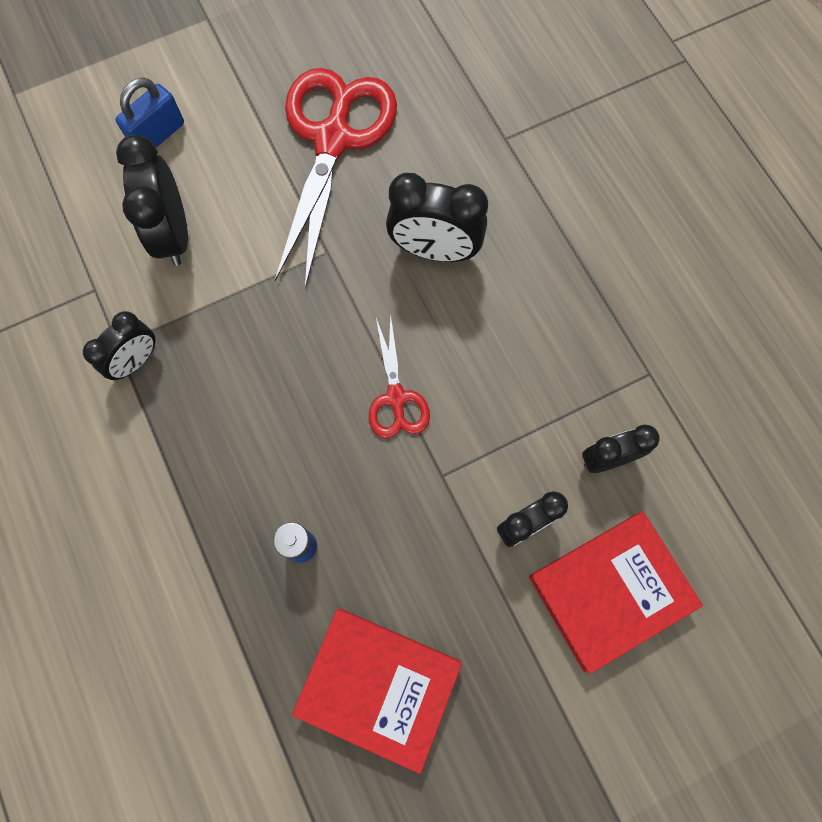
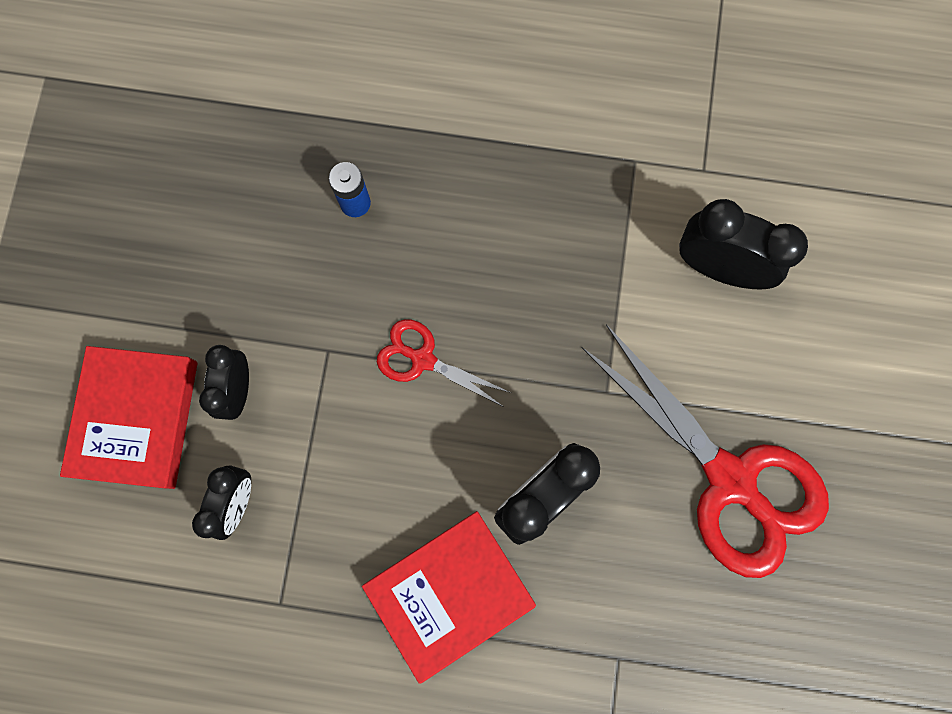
camera: 125 degrees right, 5 degrees up
(136, 361) = (609, 168): black clock -> none
(158, 135) = (842, 315): blue padlock -> none
(379, 685) = (209, 194): red book -> red book (450, 593)

